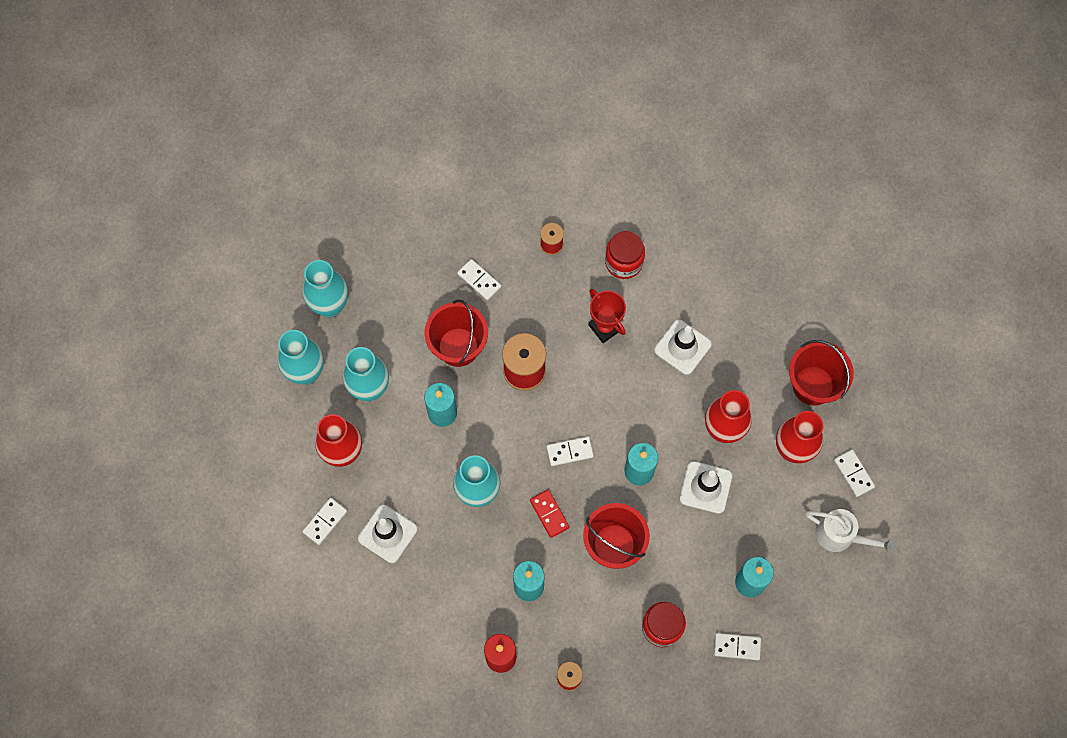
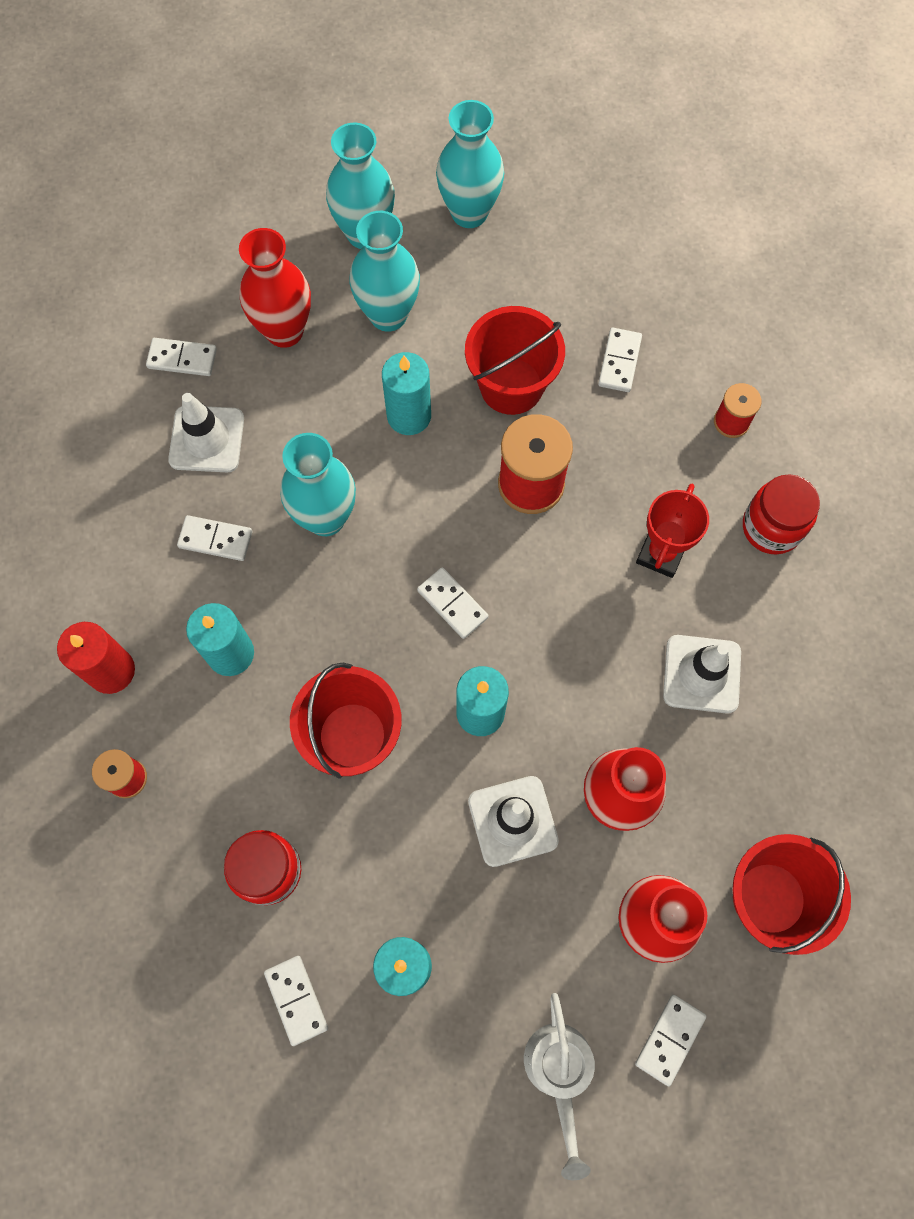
camera: 60 degrees right, 0 degrees up
(454, 560) = (215, 539): none -> white domino
(549, 514) = (348, 625): red domino -> none

